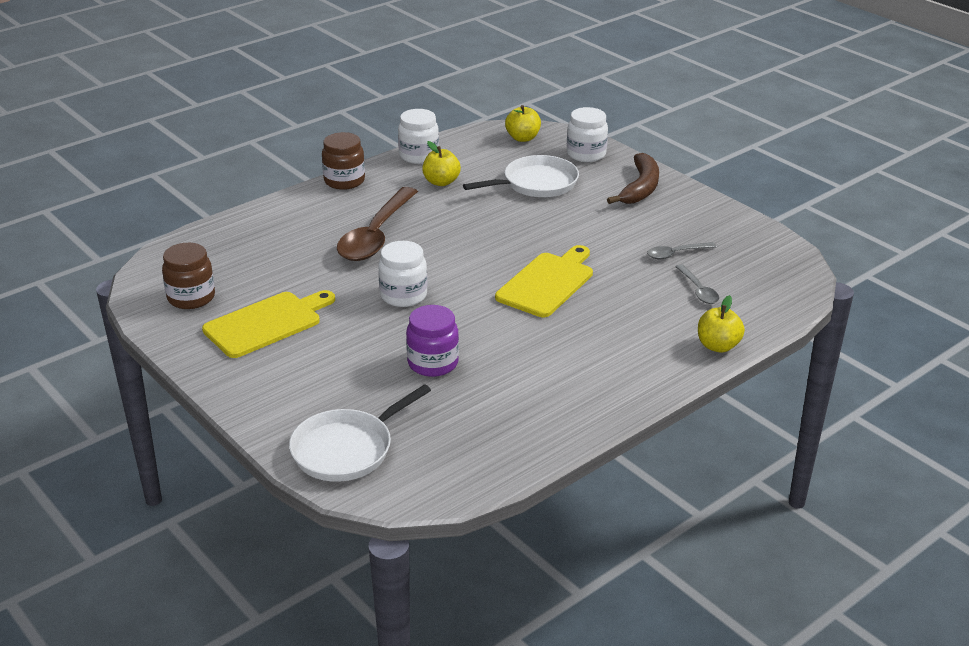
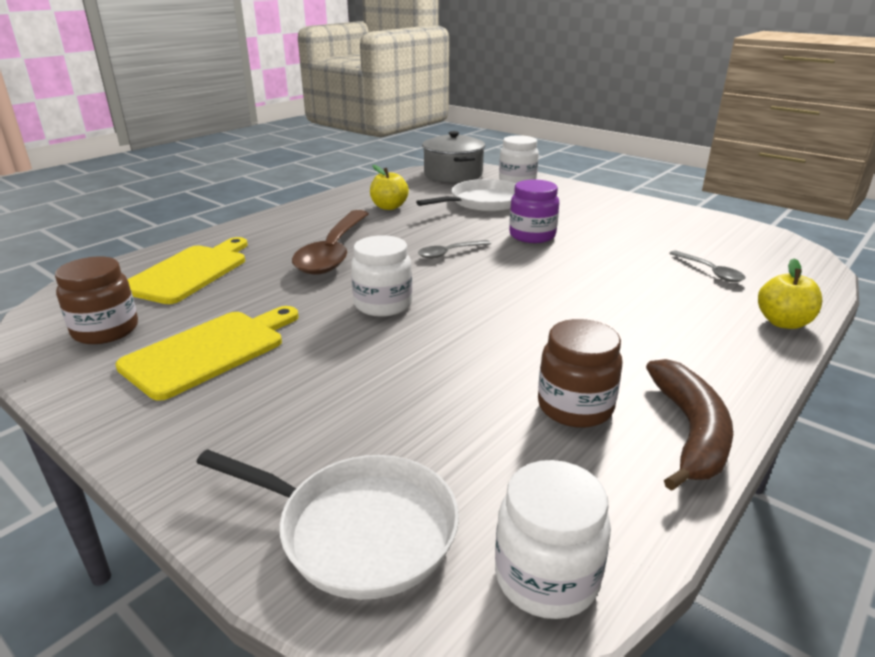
camera: 10 degrees left, 5 degrees down
(344, 181) = (289, 212): brown jar -> brown jar (575, 407)
(347, 449) = (359, 530): white pan -> white pan turned 105 degrees counterclockwise
(419, 156) = (360, 191): white jar -> white jar (546, 577)
(433, 363) = (449, 378): purple jar -> purple jar (532, 235)
(522, 138) = (453, 174): yellow apple -> grey pot
(547, 283) = (544, 278): yellow cutting board -> yellow cutting board (190, 272)
(640, 188) = (583, 199): brown banana -> brown banana (690, 432)
(676, 254) = (659, 244): grey spoon -> grey spoon (449, 253)

